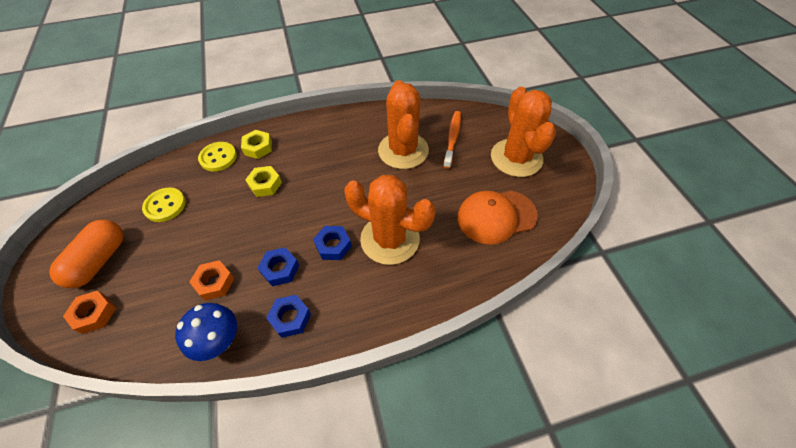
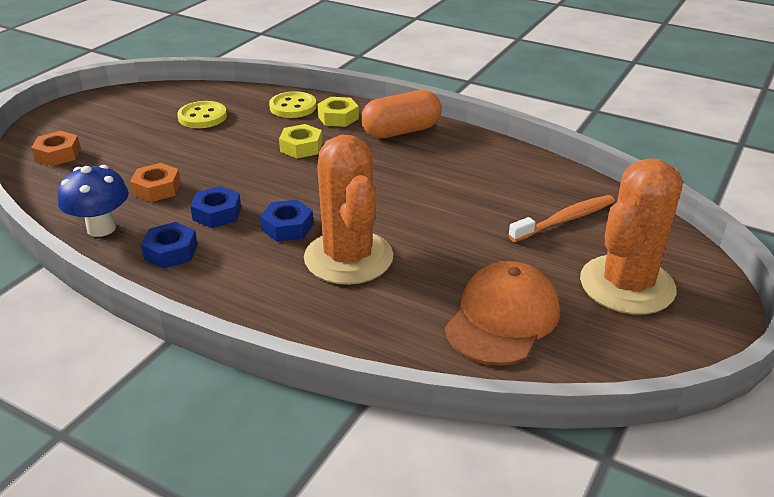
camera: 45 degrees right, 20 degrees down
(99, 261) = (109, 125): orange capsule -> orange capsule (401, 131)
(403, 150) = (483, 197): orange cactus -> none
(496, 216) = (502, 318): orange cap -> orange cap turned 90 degrees clockwise

